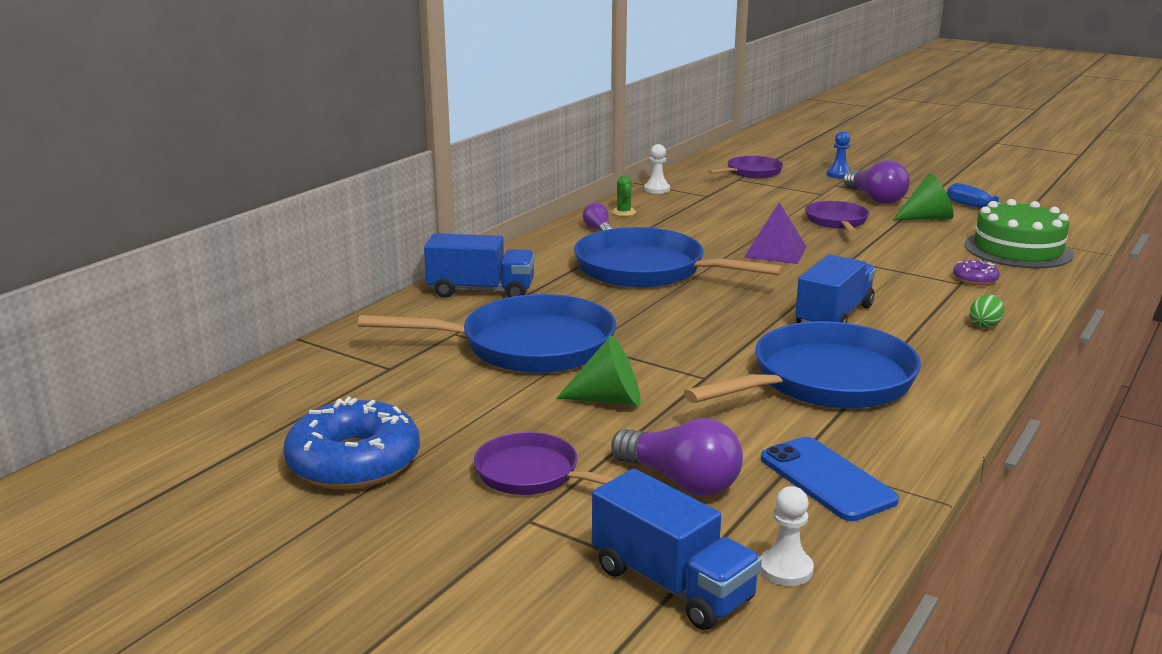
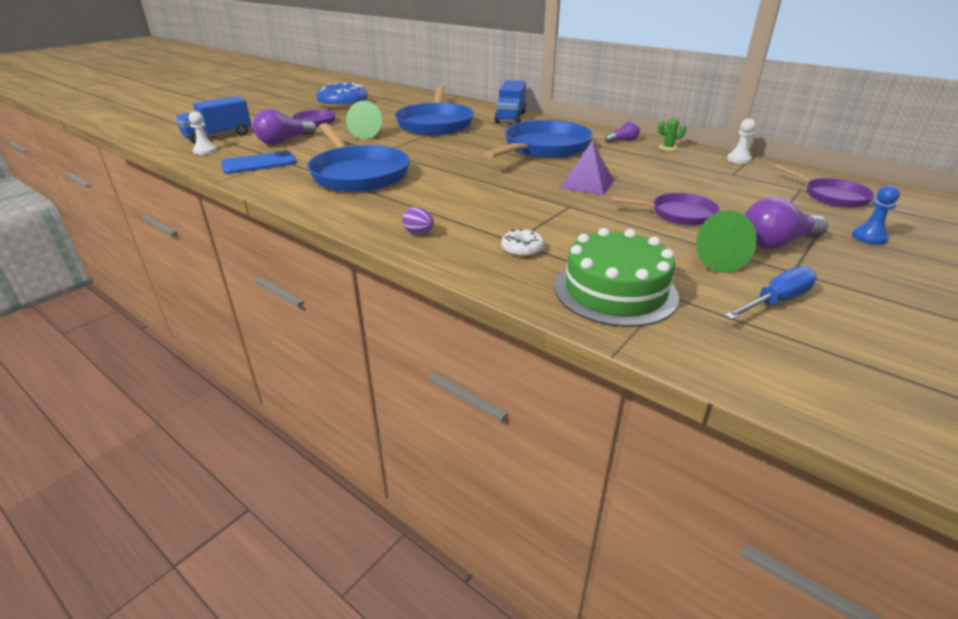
camera: 95 degrees right, 10 degrees up
(834, 316) = (452, 187): blue truck -> none
(975, 279) = (522, 249): purple donut -> white donut
(985, 325) = (418, 233): green egg -> purple egg

